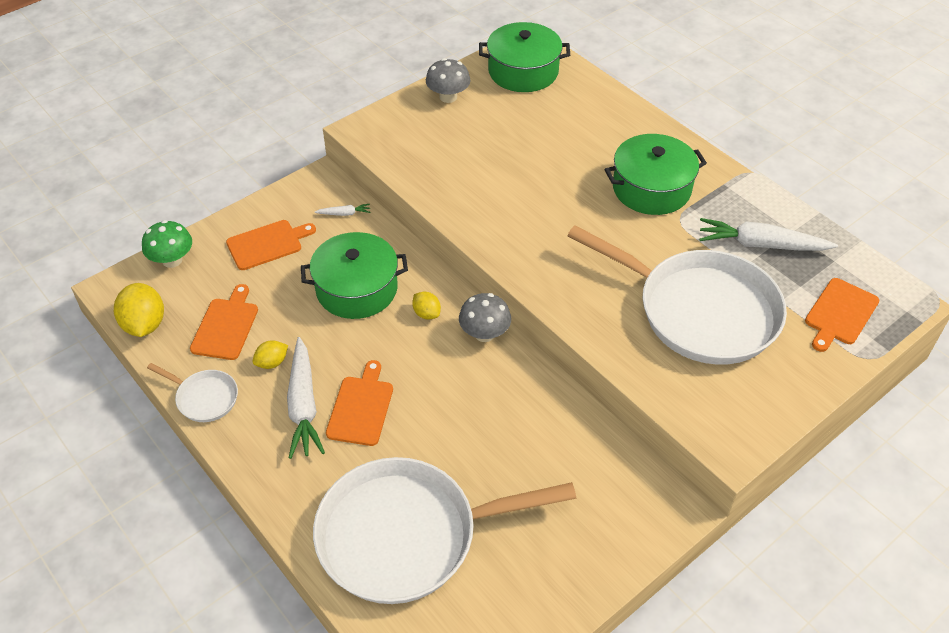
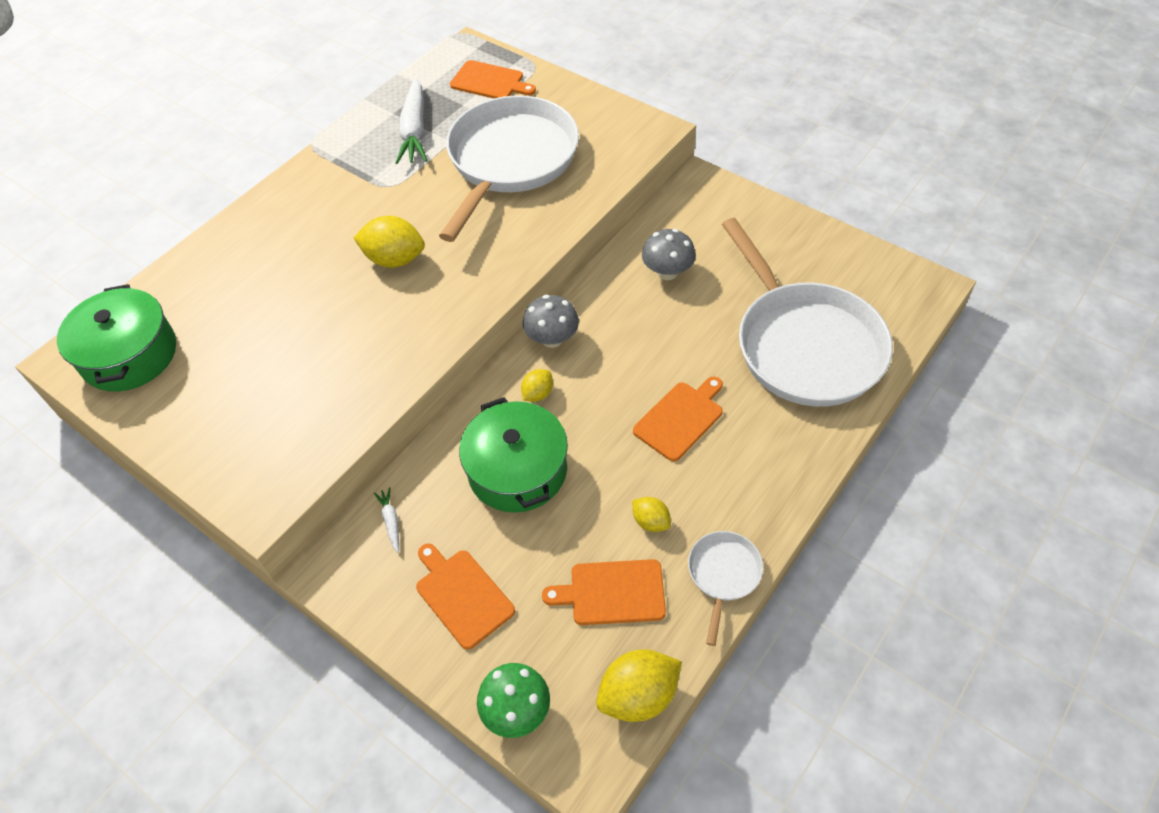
camera: 100 degrees left, 5 degrees up
(303, 405) = (697, 471): white carrot -> none
(361, 407) = (680, 418): orange cutting board -> orange cutting board turned 135 degrees clockwise
(448, 97) = (184, 424): grey mushroom -> grey mushroom (667, 272)
(580, 214) = (395, 259): none -> yellow lemon
(651, 188) = (345, 211): green pot -> none

